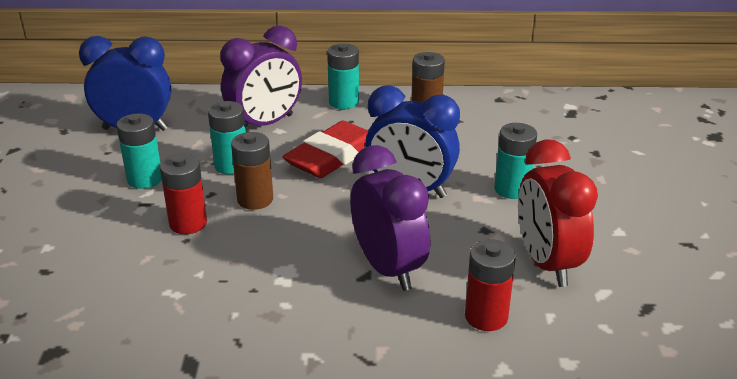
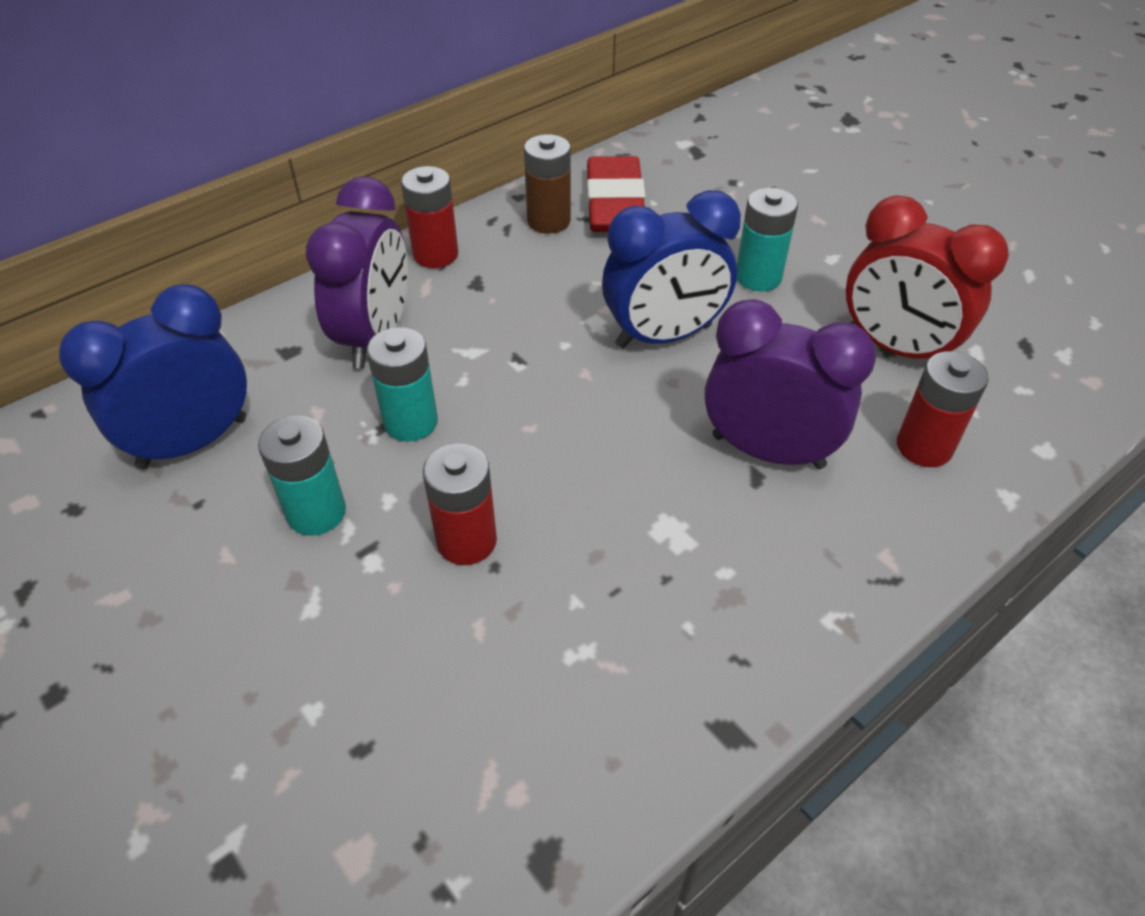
camera: 40 degrees left, 15 degrees up
(255, 199) = (506, 453): brown battery -> none
(332, 156) = (519, 338): red eraser -> red eraser (615, 203)
(343, 102) = (435, 254): turquoise battery -> red battery

